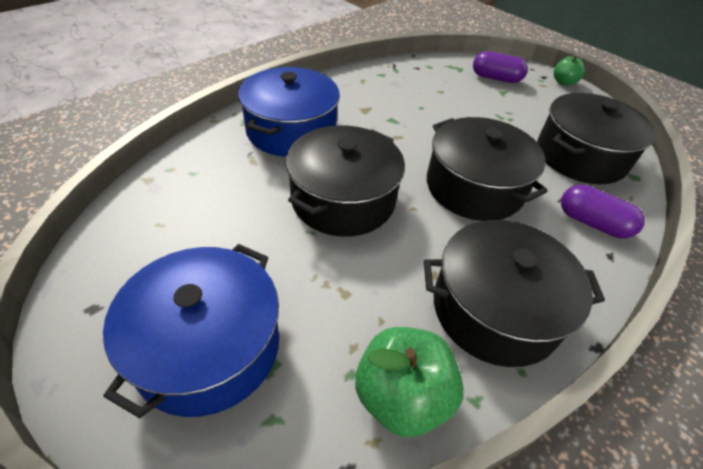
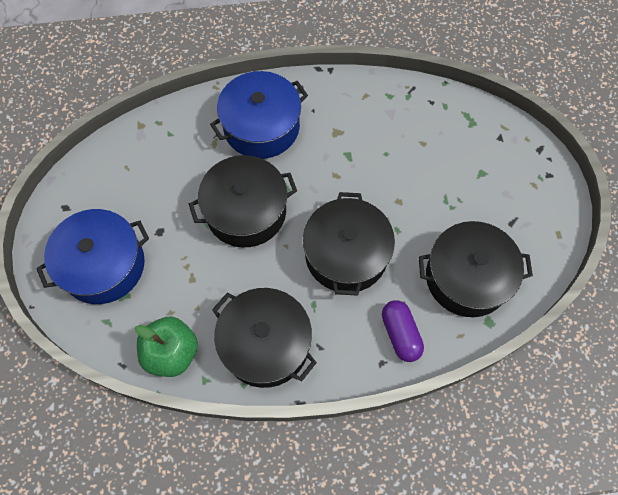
camera: 40 degrees right, 20 degrees up
(496, 78) = (495, 153): purple capsule -> none
(563, 82) = (561, 192): green apple -> none

